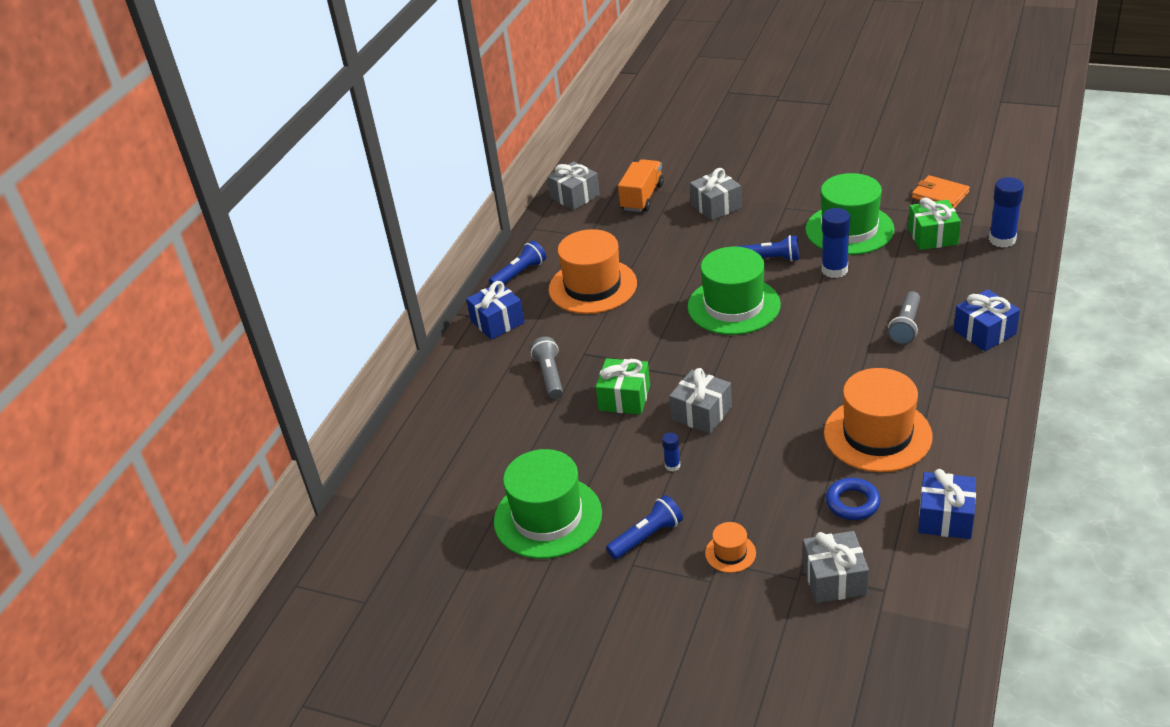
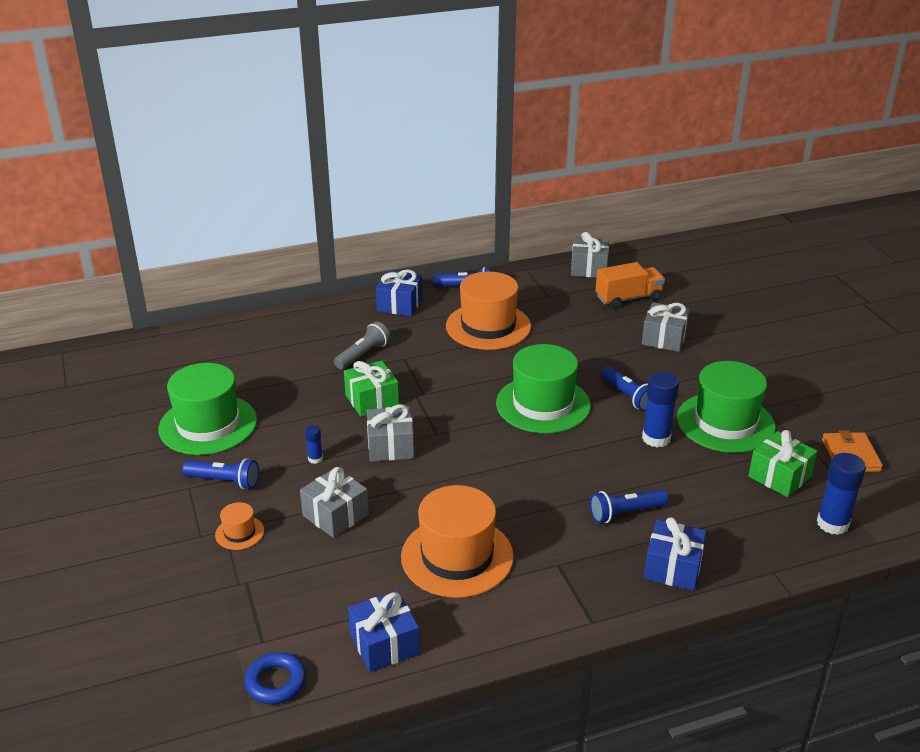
camera: 45 degrees right, 5 degrees down
(834, 579) = (253, 605): grey gift -> grey gift (335, 515)
(852, 503) = (355, 577): blue ring -> blue ring (276, 682)
(906, 326) = (625, 513): grey flashlight -> blue flashlight

